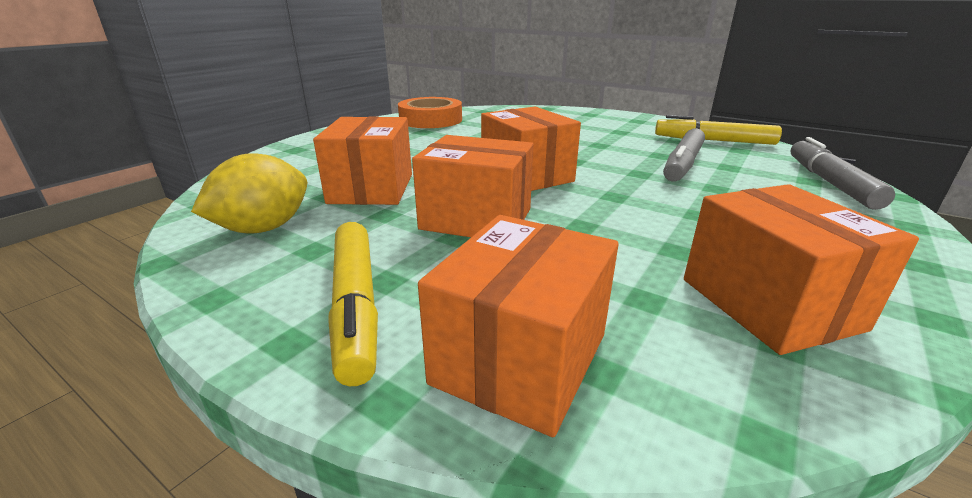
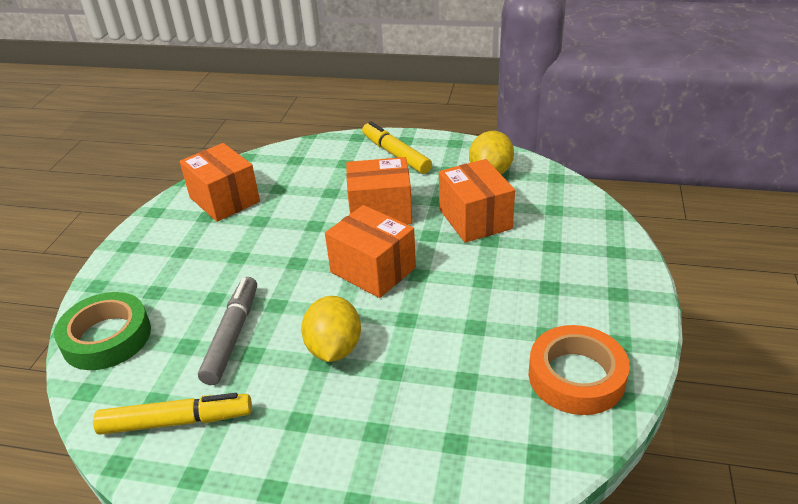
camera: 160 degrees right, 10 degrees up
(520, 358) = (322, 155): orange box -> none
(586, 147) = (334, 348): none -> yellow lemon
(830, 182) = (107, 337): grey marker -> green tape

